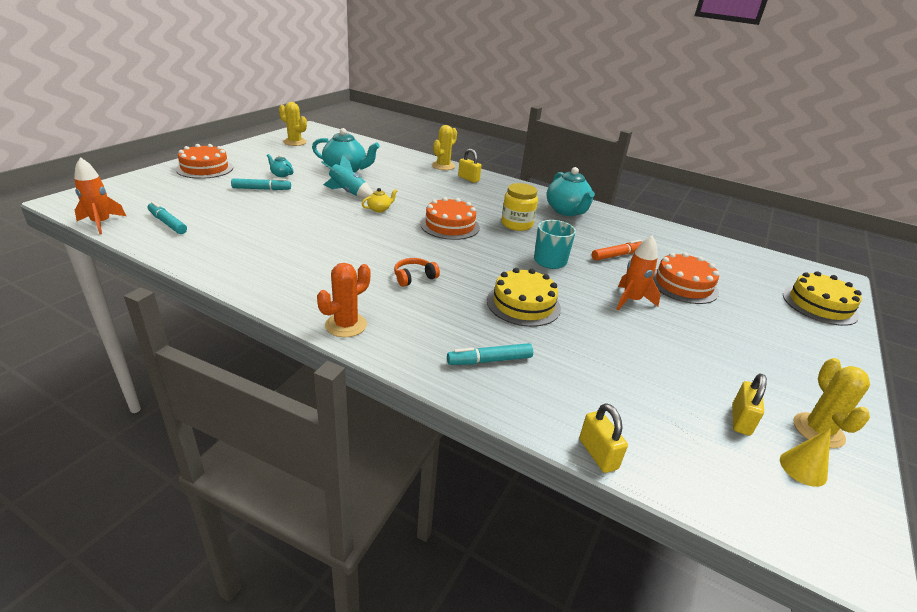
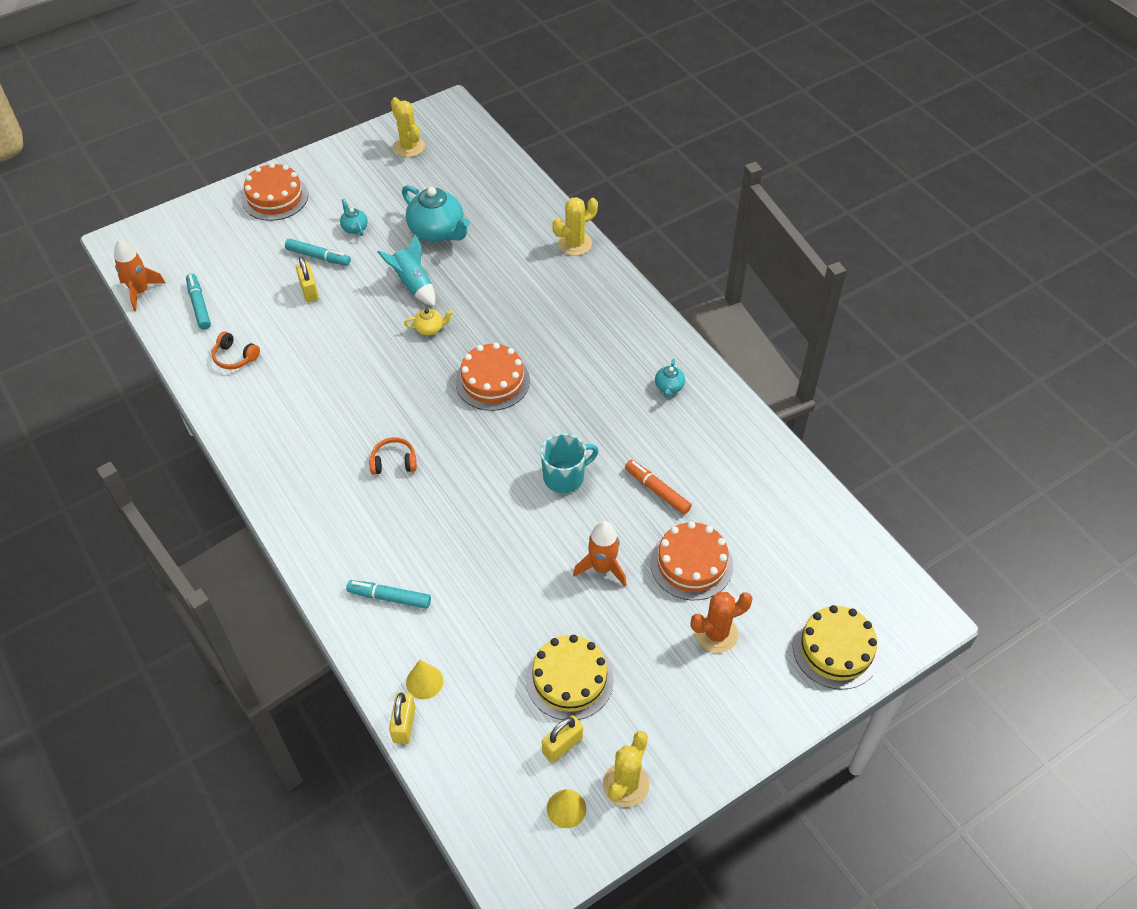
camera: 30 degrees right, 20 degrees up
(221, 245) = (235, 357): none -> orange headphones
(346, 325) = (291, 511): orange cactus -> orange cactus (716, 634)
(468, 179) = (588, 283): yellow padlock -> yellow padlock (309, 290)
(517, 224) = (578, 399): yellow jar -> none
(523, 304) = (478, 536): yellow cake -> yellow cake (569, 679)
(567, 211) = (669, 387): turquoise teapot -> turquoise teapot, size x0.48
(580, 412) = (424, 682): none -> yellow cone
(617, 255) = (657, 490): orange marker -> orange marker turned 135 degrees counterclockwise

